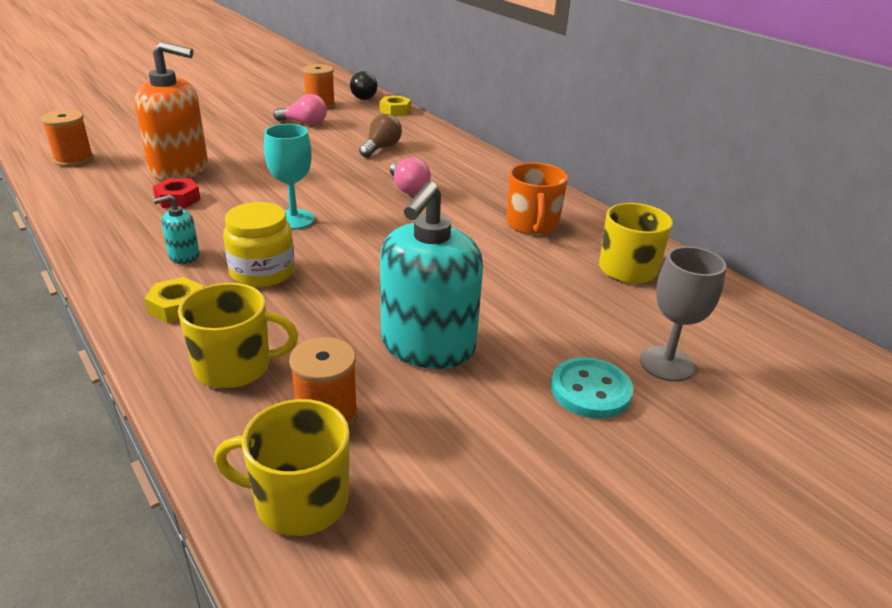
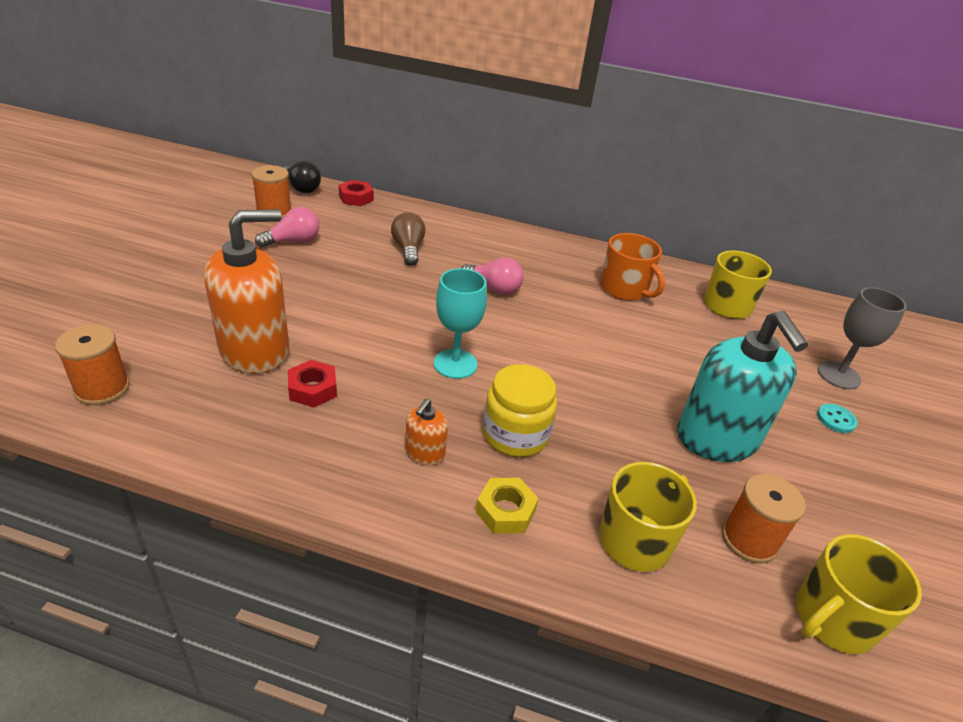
camera: 40 degrees left, 5 degrees up
(184, 256) = (425, 453): turquoise soap dispenser -> orange soap dispenser
(395, 110) = (356, 198): yellow nut -> red nut
(590, 390) = (836, 419): turquoise button -> turquoise button, size x0.59

